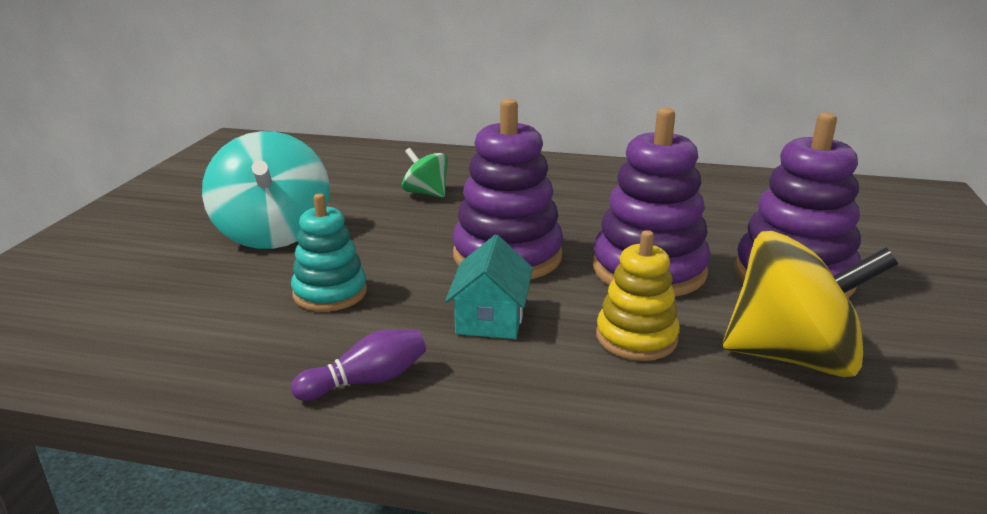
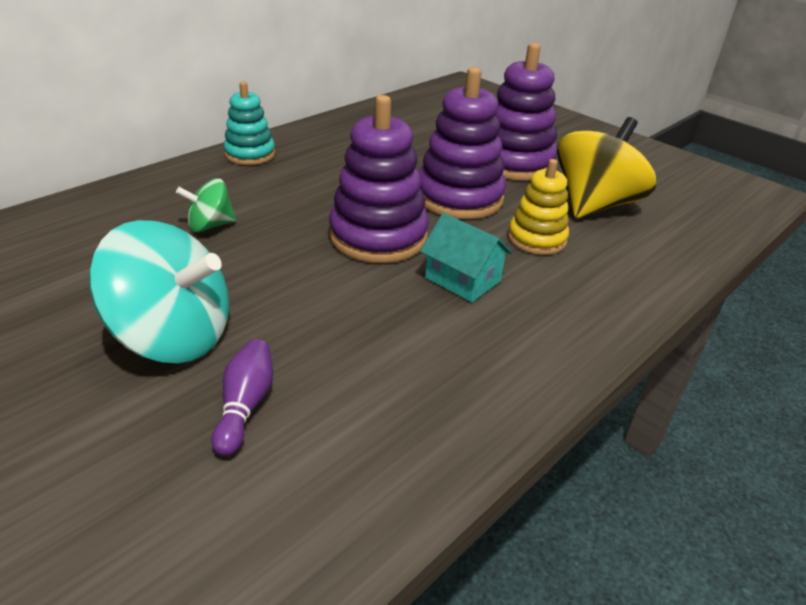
camera: 60 degrees left, 10 degrees up
(330, 293) = (344, 340): turquoise stacking toy -> turquoise stacking toy (250, 154)
(366, 381) = (503, 365): purple bowling pin -> purple bowling pin (245, 406)

